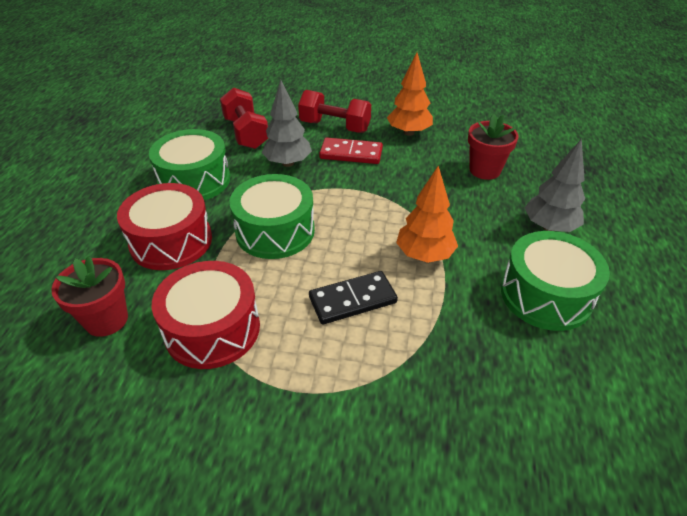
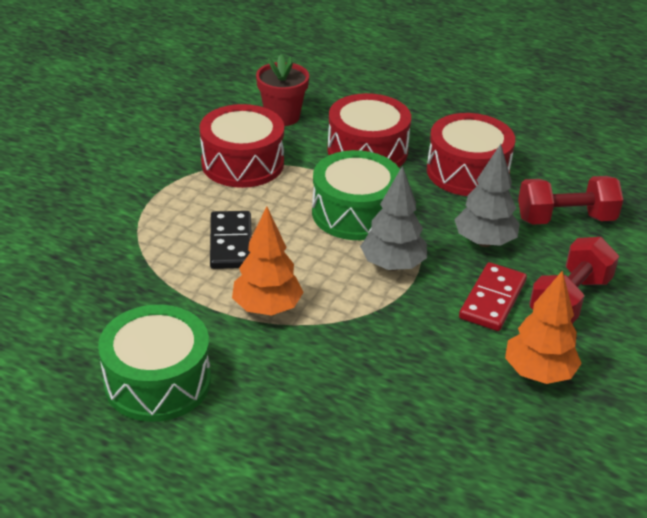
camera: 105 degrees right, 5 degrees down
(194, 180) = (467, 172): green drum -> red drum
(485, 170) = (411, 424): red flower pot -> none
(549, 227) = (261, 438): grey tree -> grey tree (392, 265)

